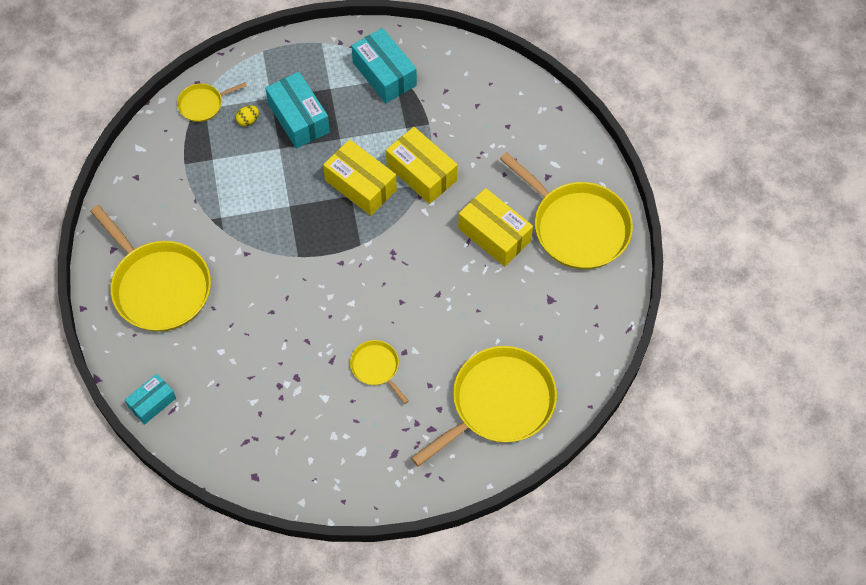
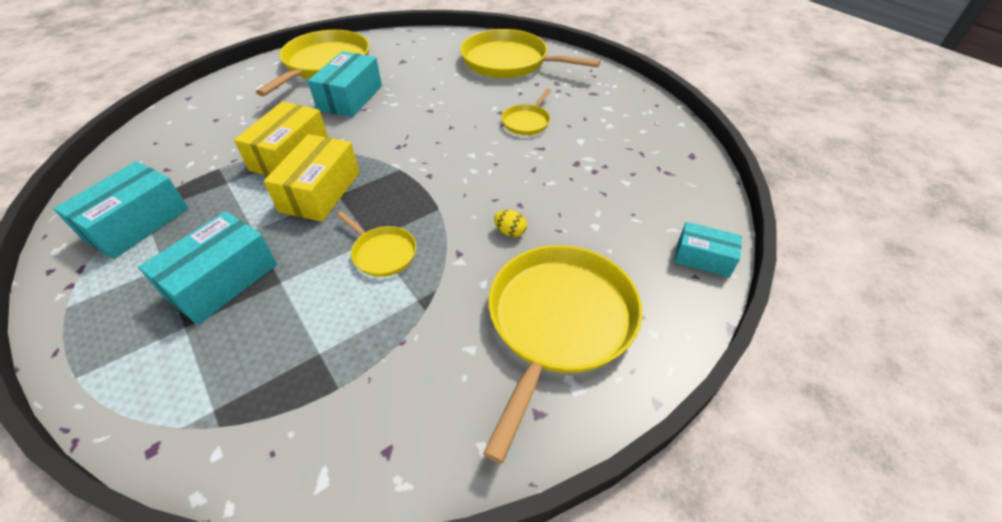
camera: 115 degrees left, 15 degrees down
(203, 104) = (203, 417): yellow pan -> yellow pan (382, 253)
(248, 120) = (233, 337): yellow egg -> yellow egg (510, 232)
(494, 234) = (350, 98): yellow box -> turquoise box

